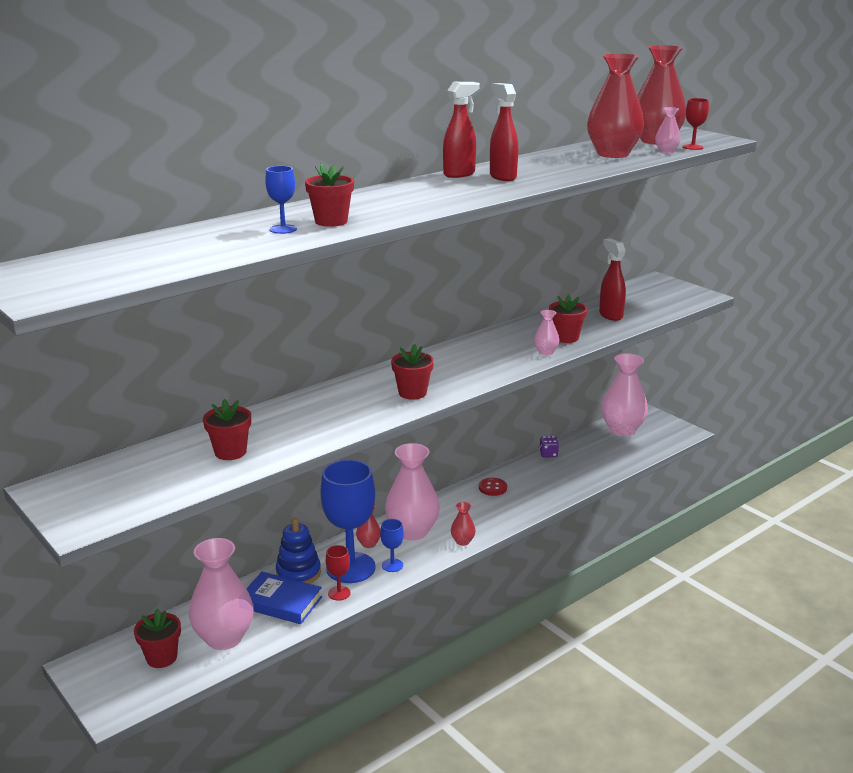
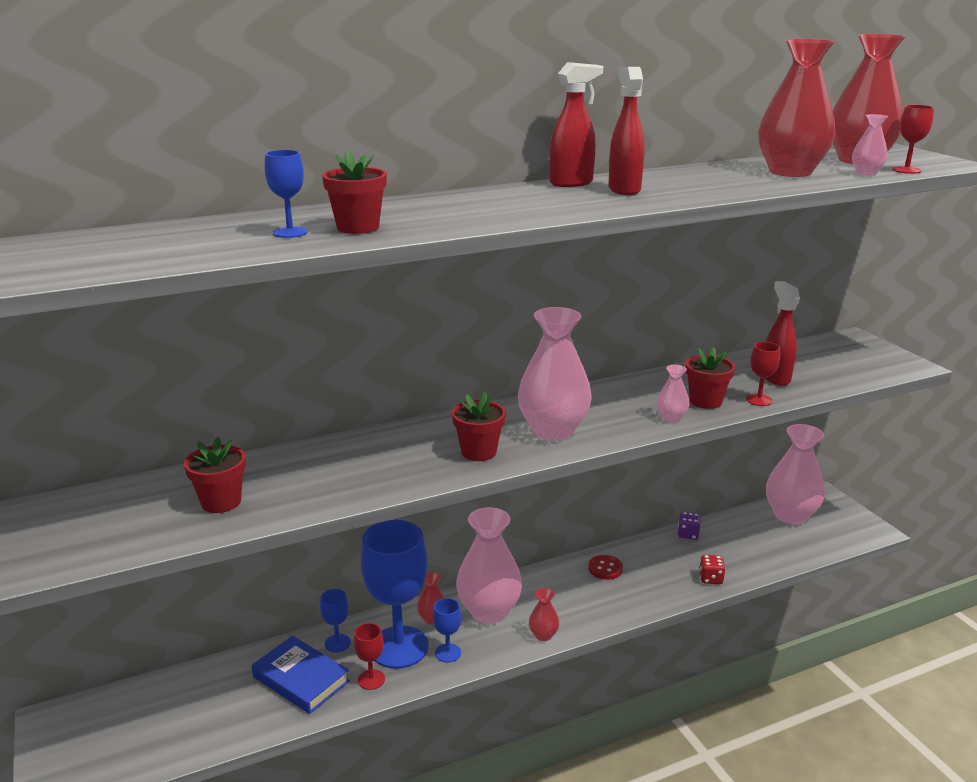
camera: 15 degrees right, 0 degrees up
(161, 657) = (139, 727): red flower pot -> none
(224, 638) = (217, 715): pink vase -> pink vase (553, 430)
(298, 573) = (337, 643): blue stacking toy -> blue goblet
(576, 483) = (710, 578): none -> red dice
(604, 332) = (759, 400): none -> red goblet

